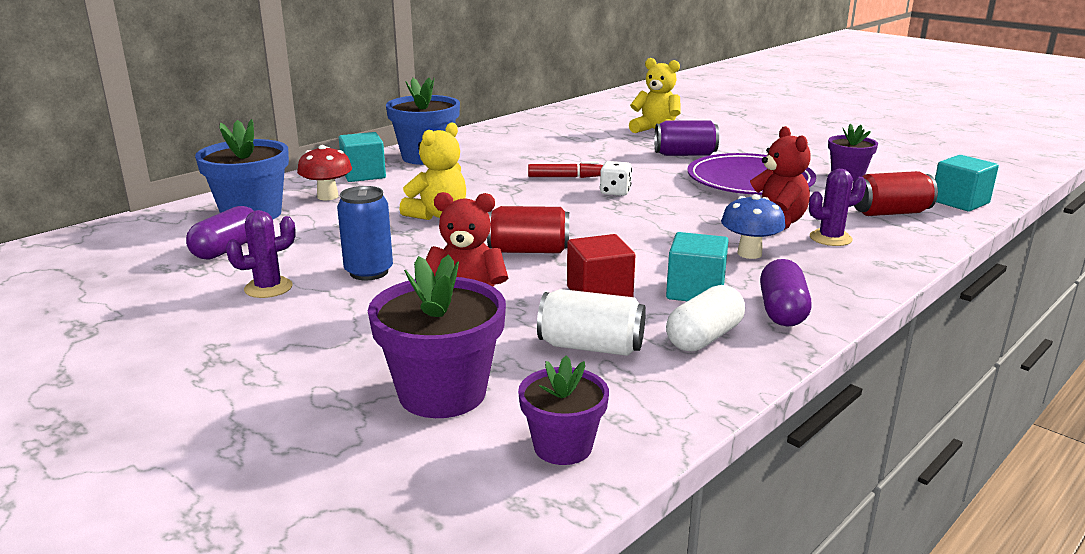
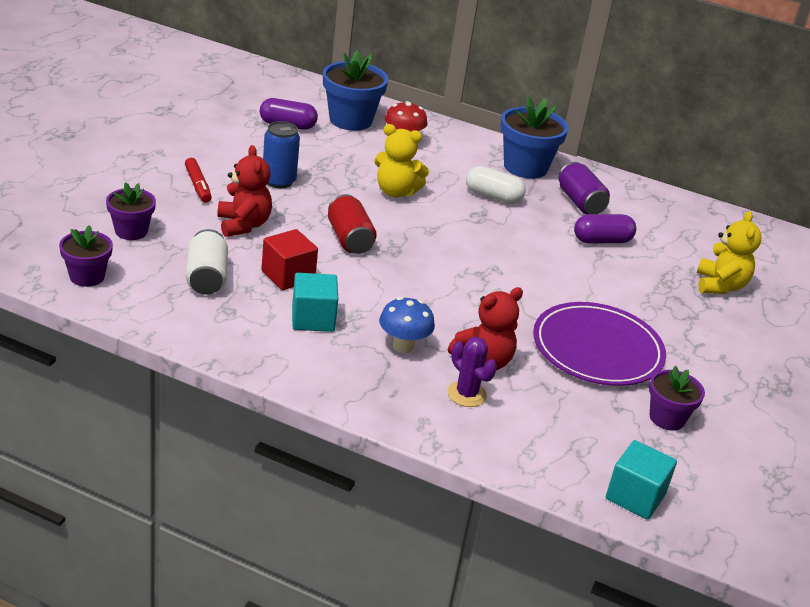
camera: 65 degrees right, 10 degrees up
(268, 288) = (238, 151): purple cactus -> none
(363, 175) = (460, 147): turquoise cube -> none
(442, 393) = (131, 231): purple flower pot -> purple flower pot, size x0.61
(565, 177) = (526, 241): red marker -> red marker (198, 185)
(615, 192) = (507, 270): white dice -> none
(685, 154) = (651, 307): purple can -> purple can (580, 202)
(704, 338) = (237, 324): white capsule -> white capsule (493, 196)
(782, 311) = (297, 360): purple capsule -> purple capsule (602, 240)
(890, 212) = (564, 439): red can -> none

